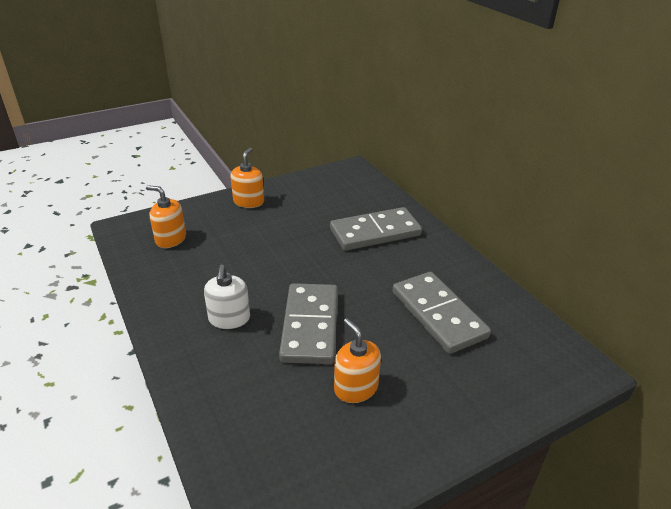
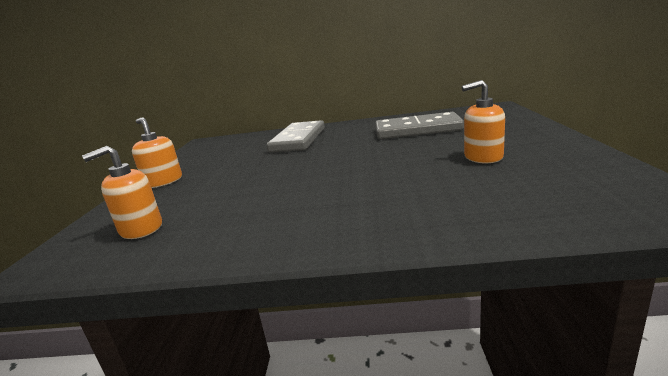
camera: 55 degrees left, 15 degrees down
(229, 319) = (338, 202): white soap dispenser -> none
(310, 326) = (389, 167): grey domino -> none

